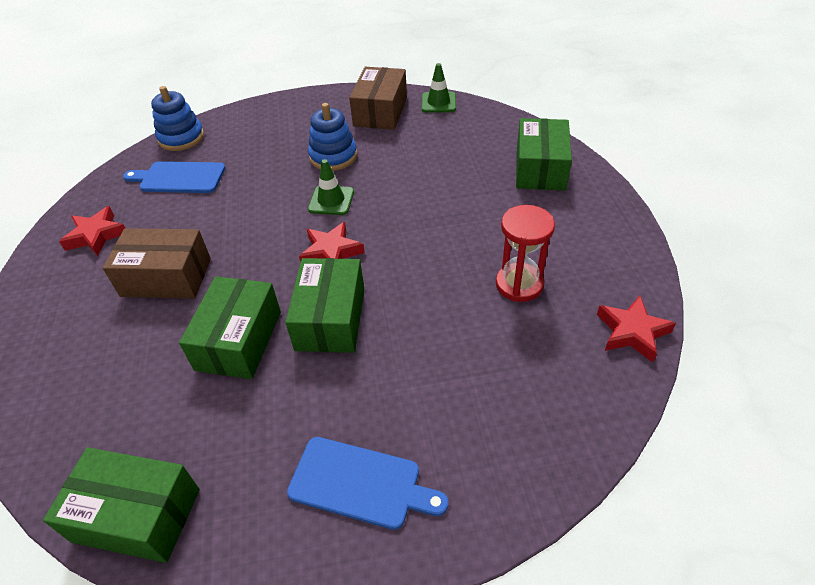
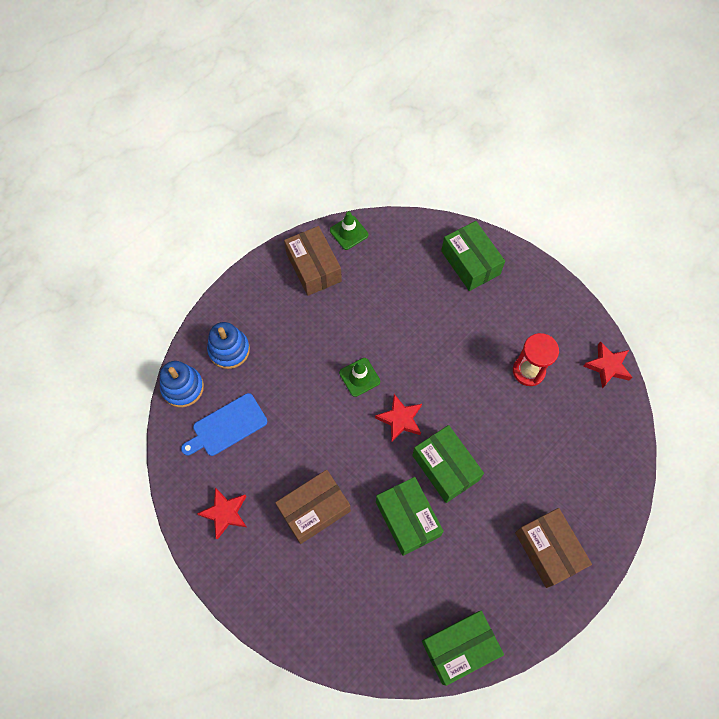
camera: 40 degrees left, 20 degrees up
(333, 156) = (322, 335): blue stacking toy -> blue stacking toy (229, 350)
(360, 483) = (548, 550): blue cutting board -> brown box

